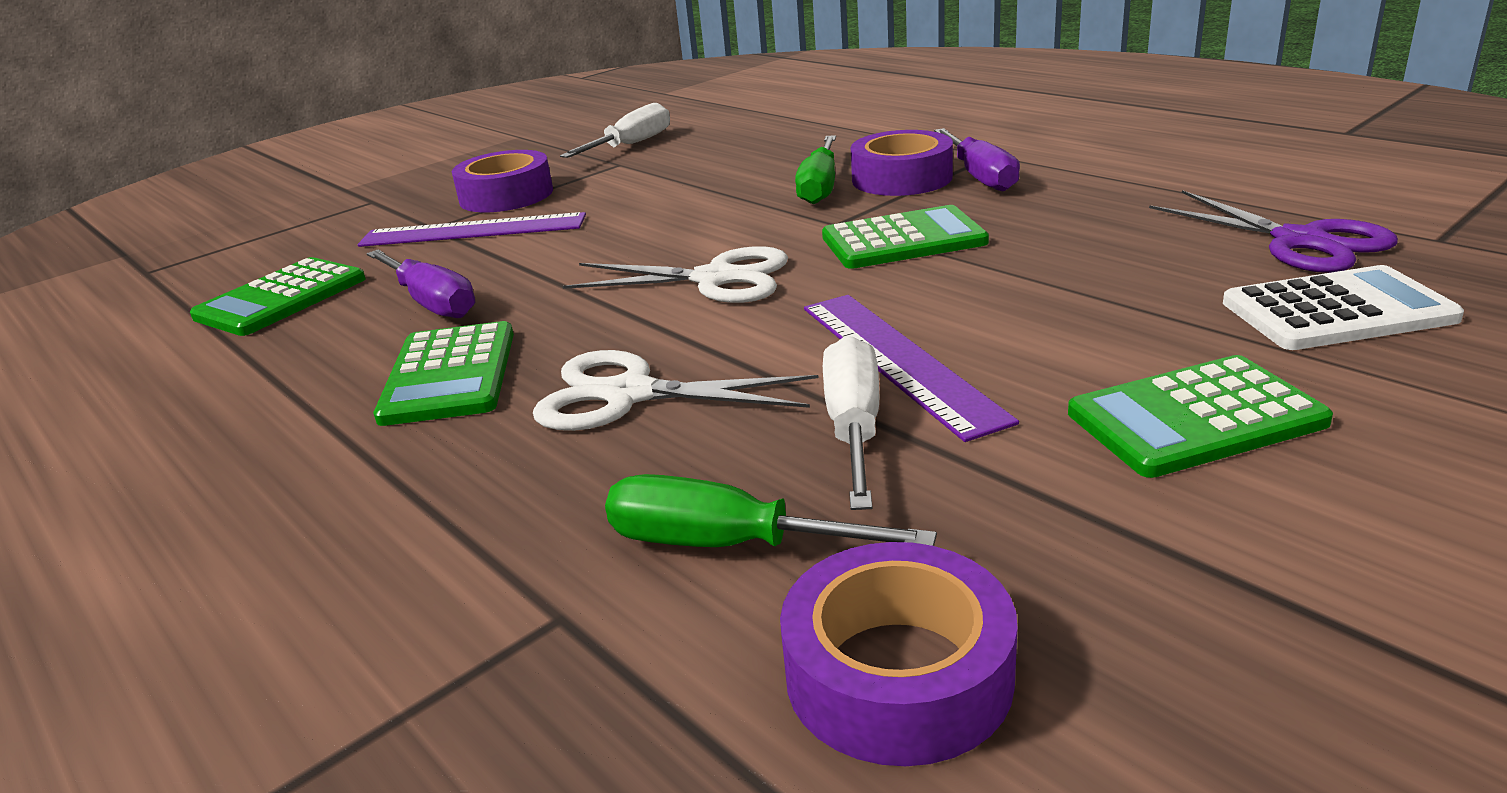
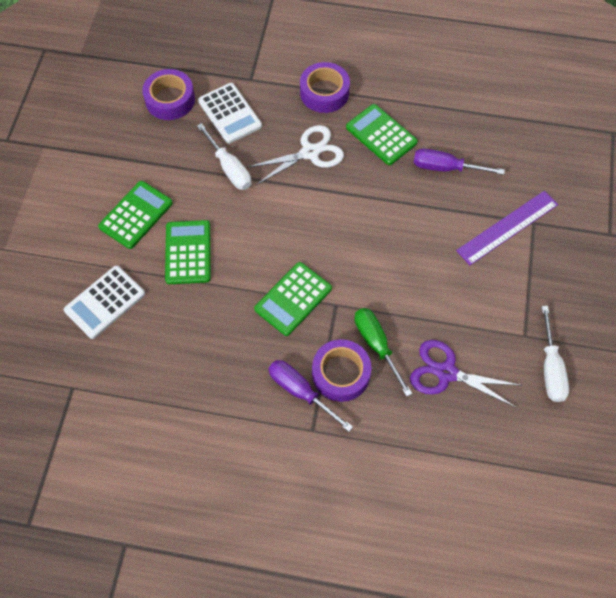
camera: 140 degrees right, 35 degrees up
(281, 298) = (514, 143): green calculator -> green calculator (188, 252)
(506, 195) = (540, 269): purple tape -> purple tape (324, 93)
(715, 279) = (347, 232): white scissors -> none
(729, 545) = (230, 113): green screwdriver -> white calculator
(898, 360) = (238, 207): purple ruler -> none
(1299, 241) = (127, 363): purple scissors -> purple scissors (446, 373)

